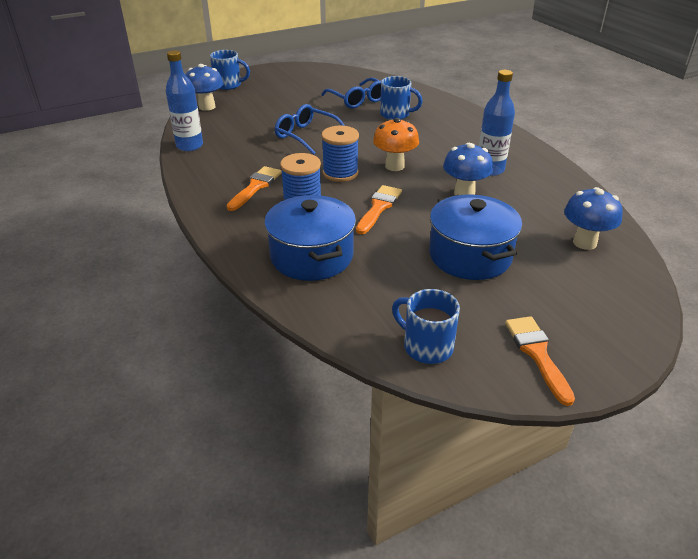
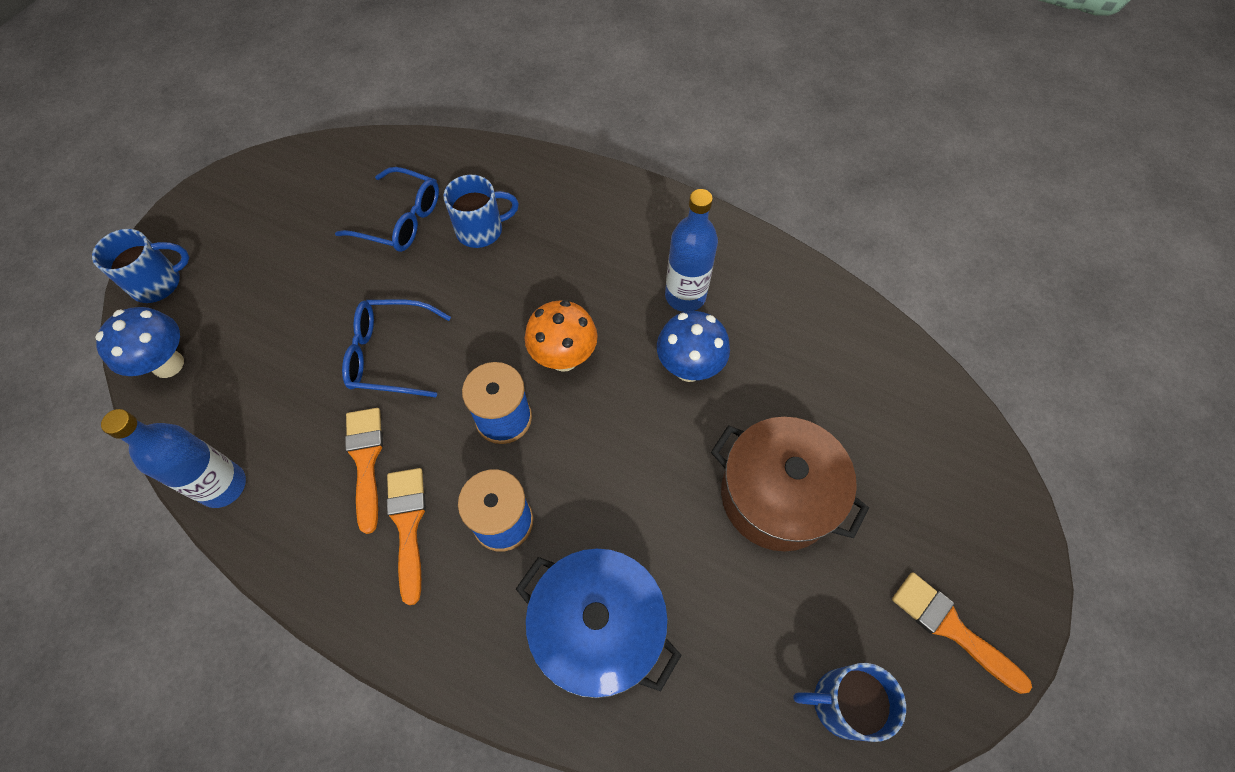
camera: 35 degrees left, 25 degrees up
(379, 207) = (607, 465): orange brush -> orange brush (366, 460)
(470, 256) = (777, 495): blue pot -> brown pot
(584, 242) = (875, 387): blue mushroom -> none

